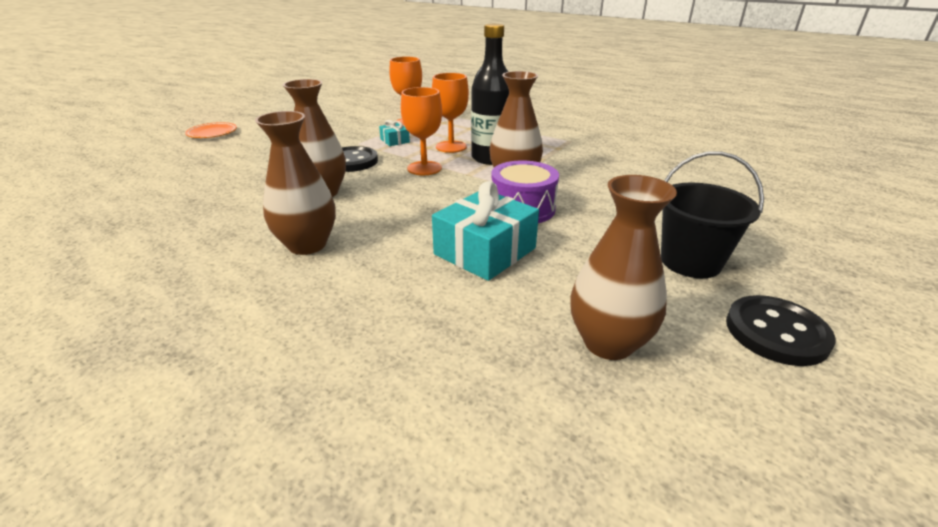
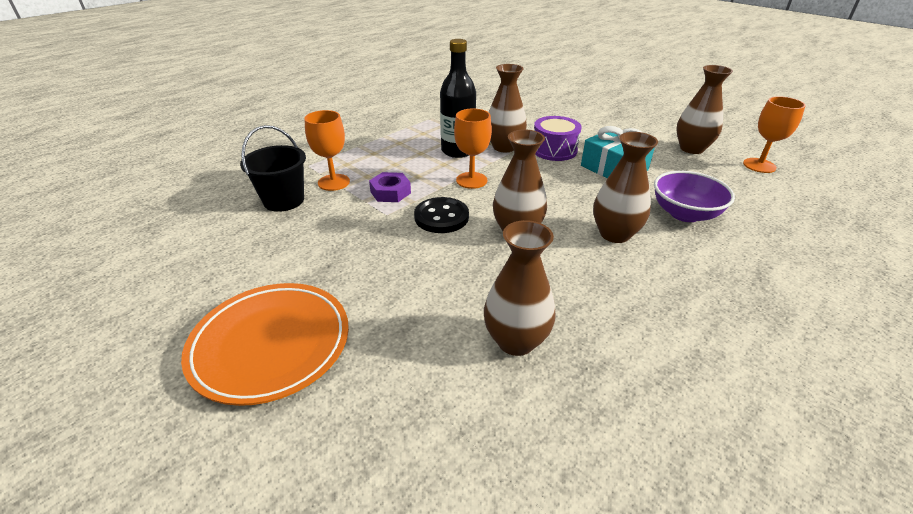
camera: 80 degrees left, 5 degrees up
(165, 197) = (516, 341): none -> brown vase
(212, 133) = (271, 345): orange plate -> orange plate, size x2.02
(351, 304) = (684, 214): none -> purple bowl
(395, 141) = (390, 192): turquoise gift -> purple nut
(451, 147) = (422, 165): orange goblet -> orange goblet (759, 165)
(690, 261) = (616, 118): black bucket -> black bucket (284, 200)
(776, 332) = (671, 116): black button -> none

